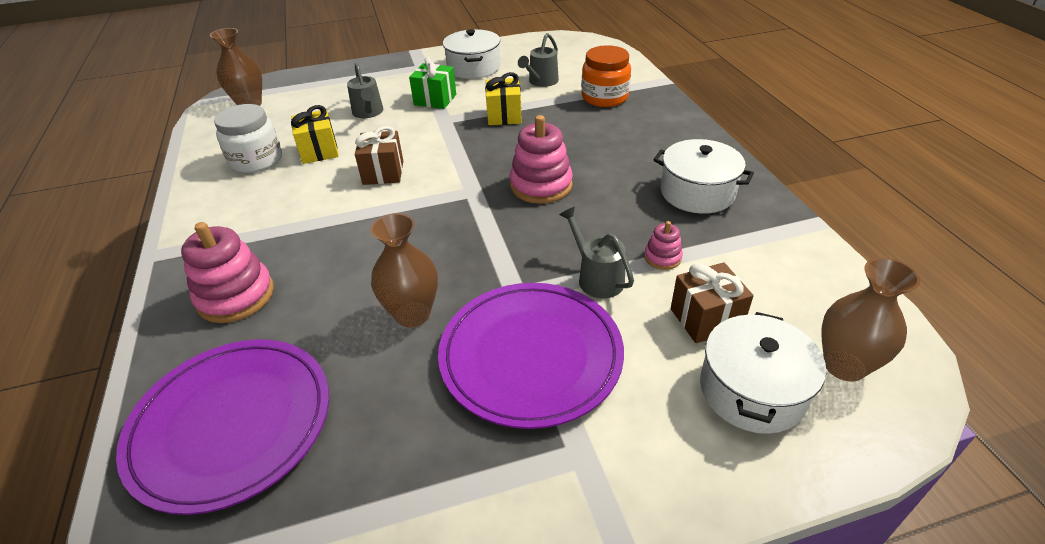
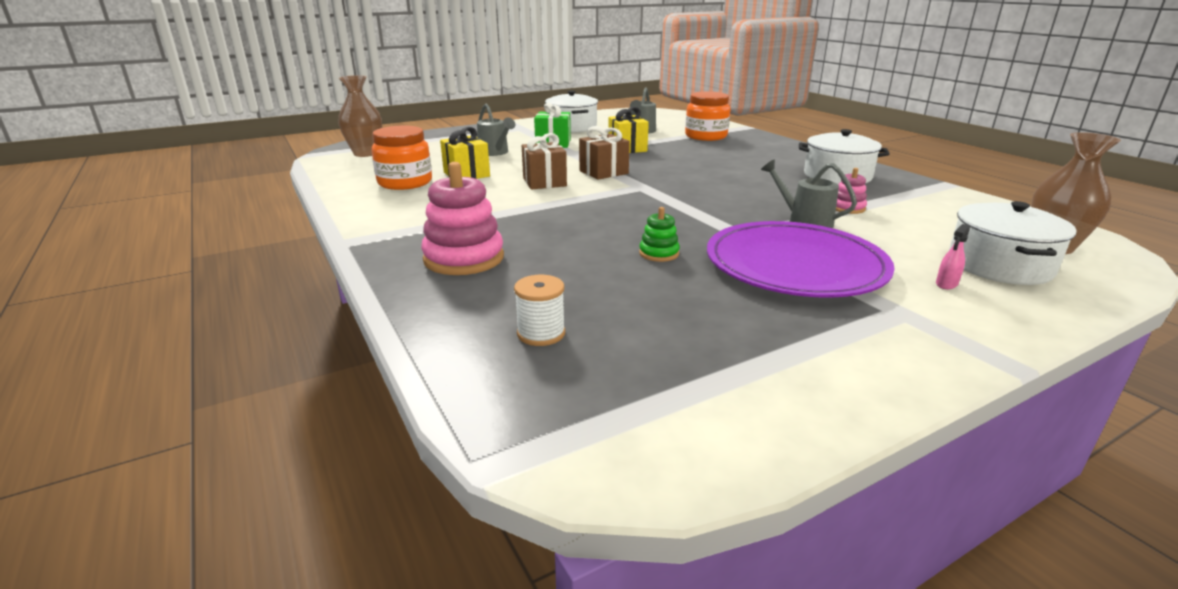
camera: 15 degrees left, 15 degrees down
(232, 424) = (541, 333): purple plate -> white spool
(256, 160) = (405, 182): white jar -> orange jar
(412, 314) = (659, 253): brown vase -> green stacking toy
(541, 185) = (701, 180): pink stacking toy -> none
(666, 414) = (946, 284): none -> pink spray bottle
(706, 319) = (919, 234): brown gift -> brown gift (603, 172)

